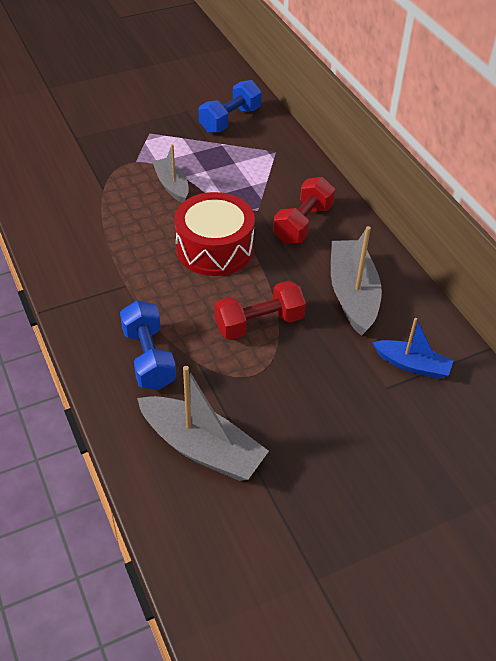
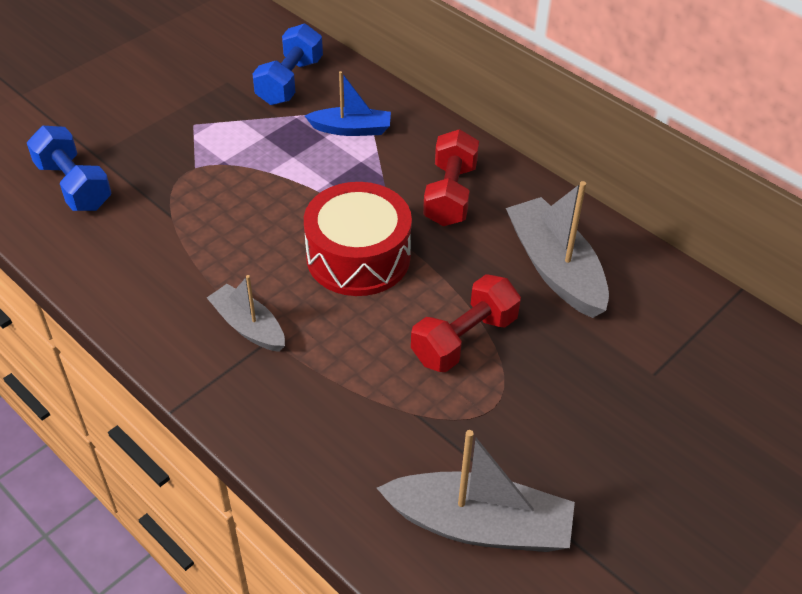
camera: 20 degrees left, 0 degrees up
(149, 358) = (351, 428): blue dumbbell -> blue dumbbell (74, 185)
(172, 185) = (260, 188): grey boat -> grey boat (248, 326)
(412, 365) = (668, 336): blue boat -> blue boat (351, 129)

